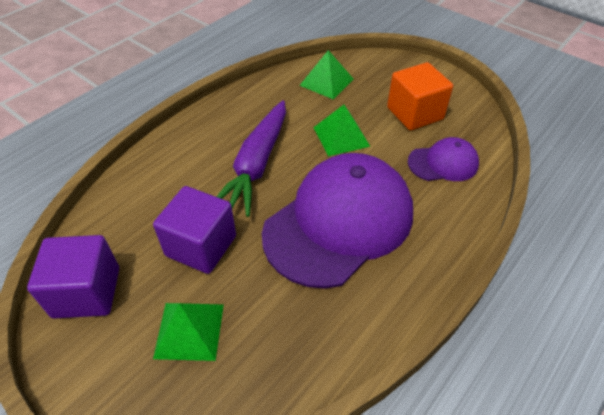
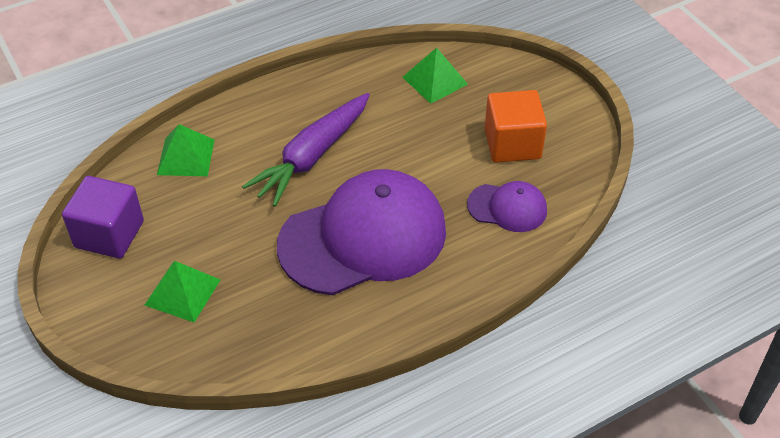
camera: 20 degrees right, 0 degrees up
(201, 246) = (223, 222): purple cube -> none
(341, 136) = (415, 149): green pyramid -> green pyramid (186, 157)

